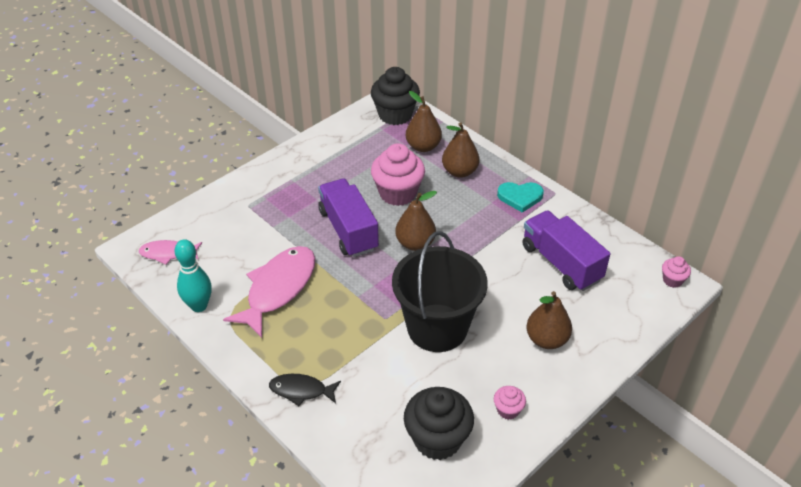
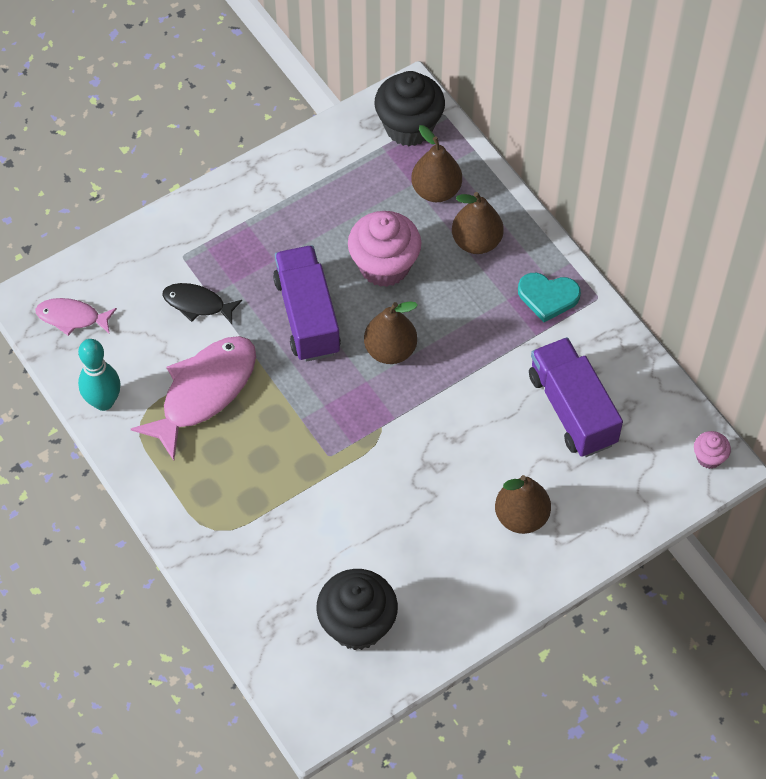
camera: 10 degrees right, 15 degrees up
(301, 390) = (211, 537): black fish -> black fish (197, 304)
(437, 328) = (390, 479): black bucket -> none
(508, 410) = (448, 602): pink cupcake -> none

